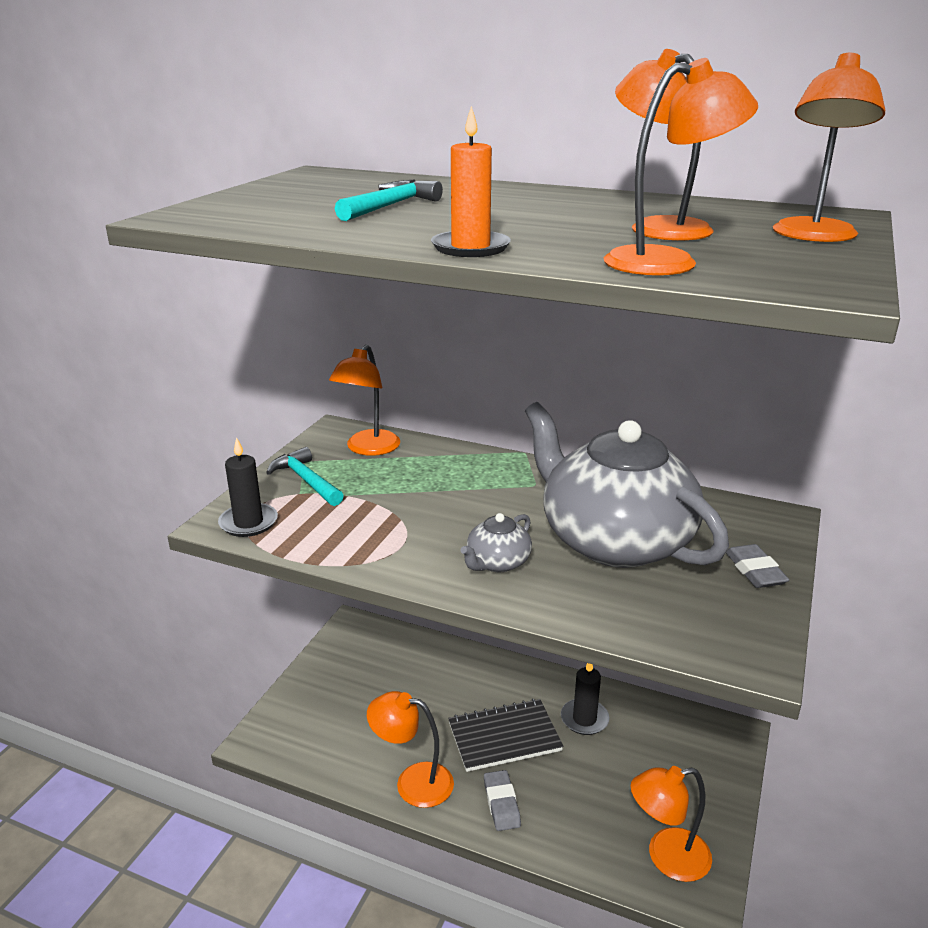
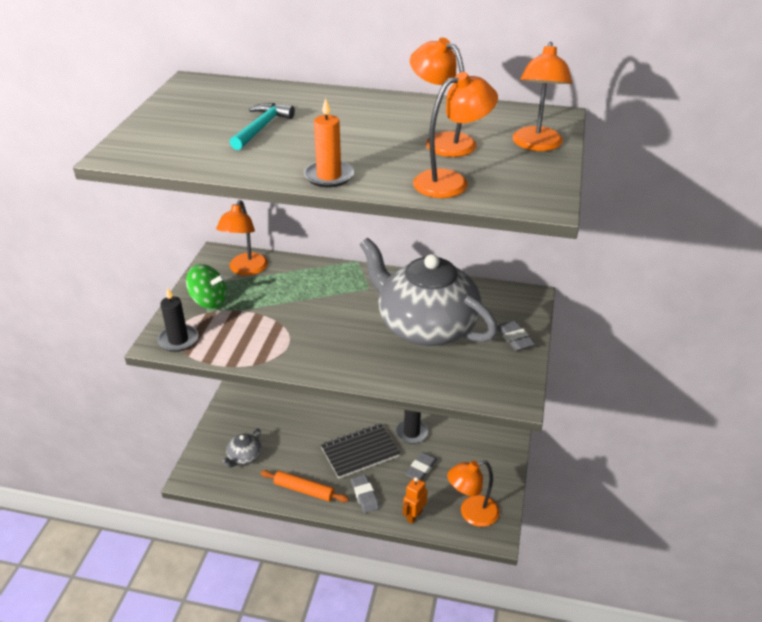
camera: 10 degrees left, 10 degrees up
(306, 480) = (208, 301): turquoise hammer -> green spinning top
(413, 782) = (304, 490): orange lamp -> orange rolling pin
(497, 563) = (353, 351): grey teapot -> grey teapot (244, 457)
(574, 846) = (414, 516): none -> orange robot
(592, 774) = (421, 469): none -> grey eraser

